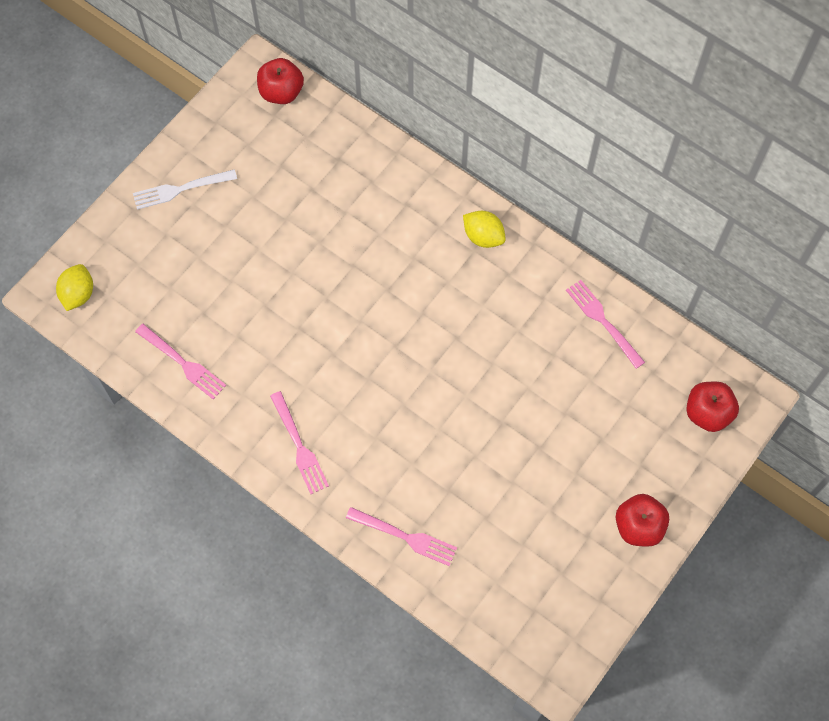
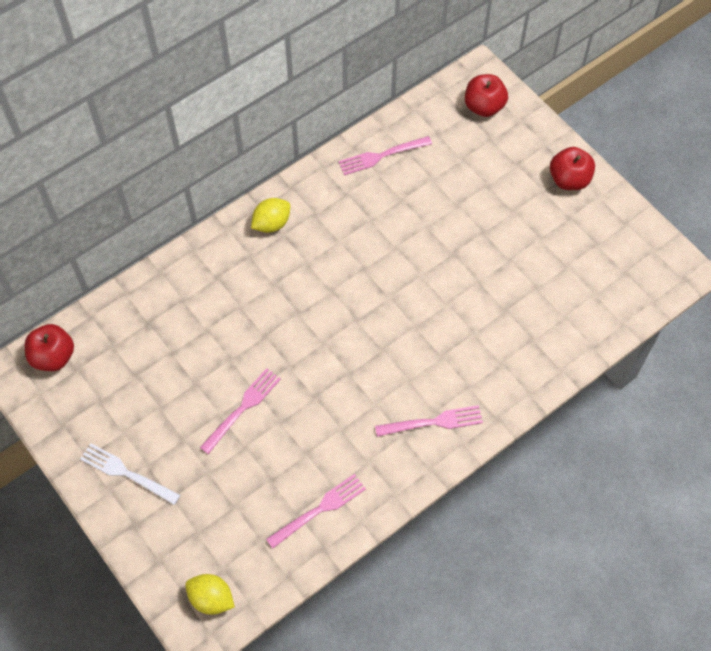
camera: 75 degrees left, 5 degrees down
(181, 189) = (127, 473): white fork -> white fork turned 120 degrees clockwise
(405, 537) = (540, 354): pink fork -> pink fork (242, 408)

